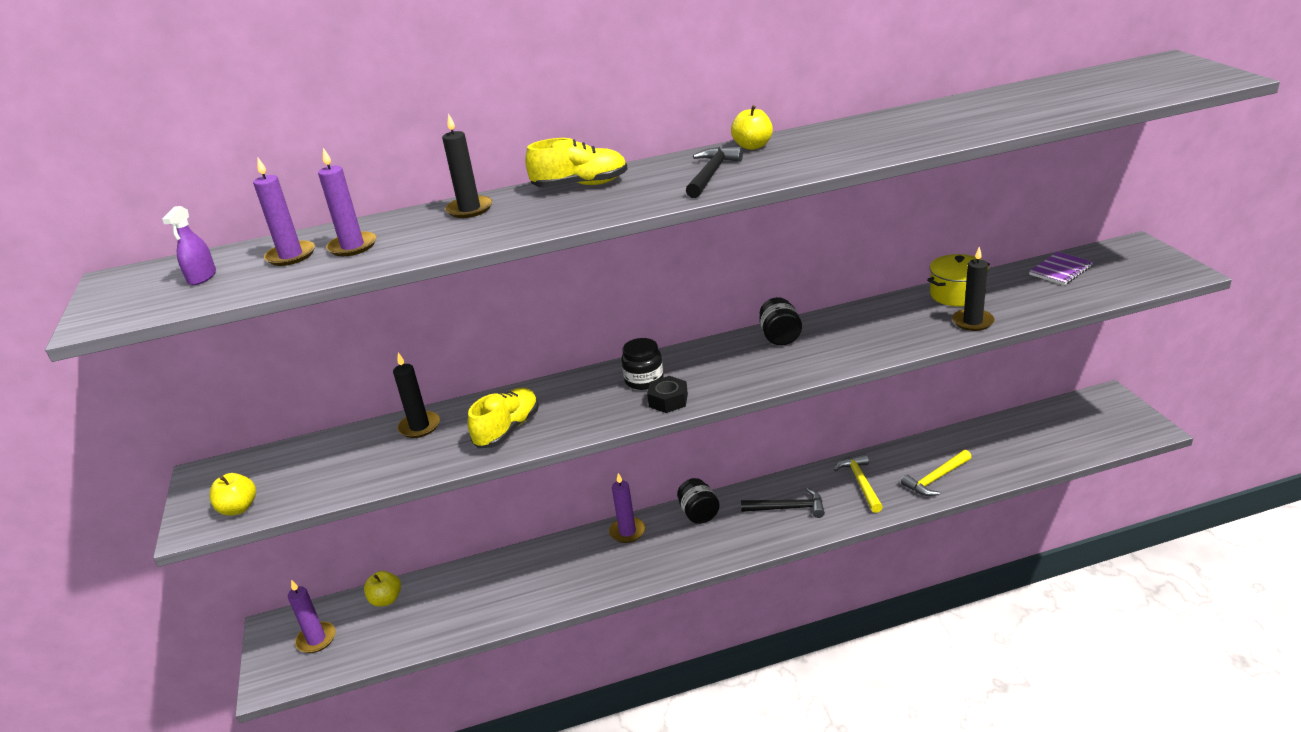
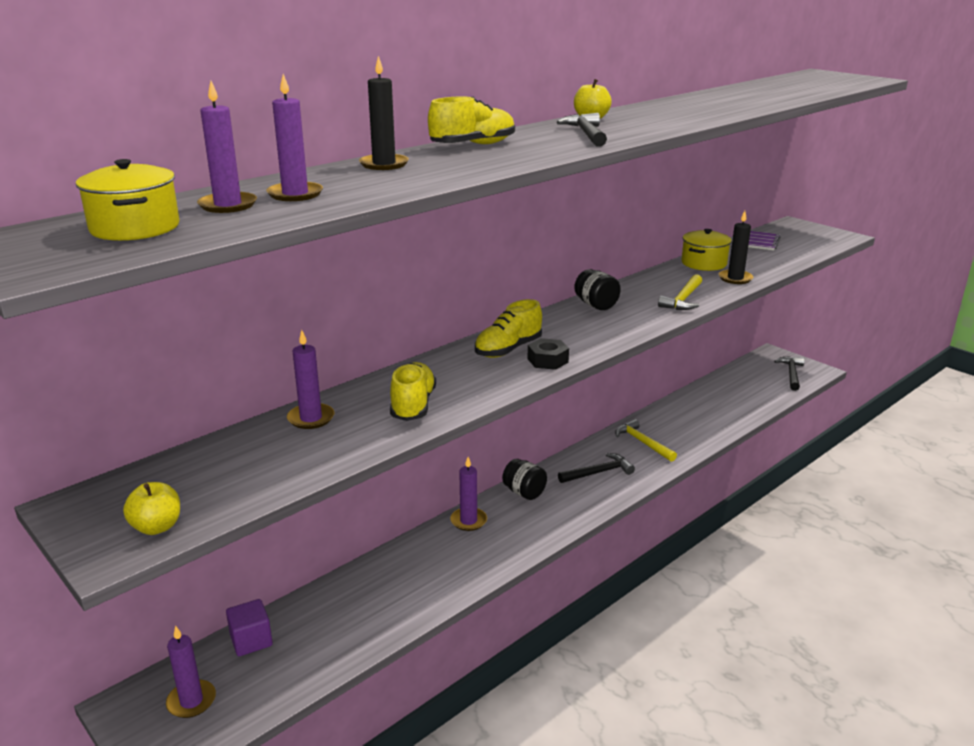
camera: 30 degrees left, 5 degrees down
(202, 277) = (135, 228): purple spray bottle -> yellow pot
(386, 599) = (251, 640): yellow apple -> purple cube
(419, 427) = (311, 418): black candle -> purple candle
(644, 380) = (508, 349): black jar -> yellow shoe
(936, 479) = (697, 429): yellow hammer -> yellow hammer (683, 299)
(1112, 428) = (791, 374): none -> black hammer

